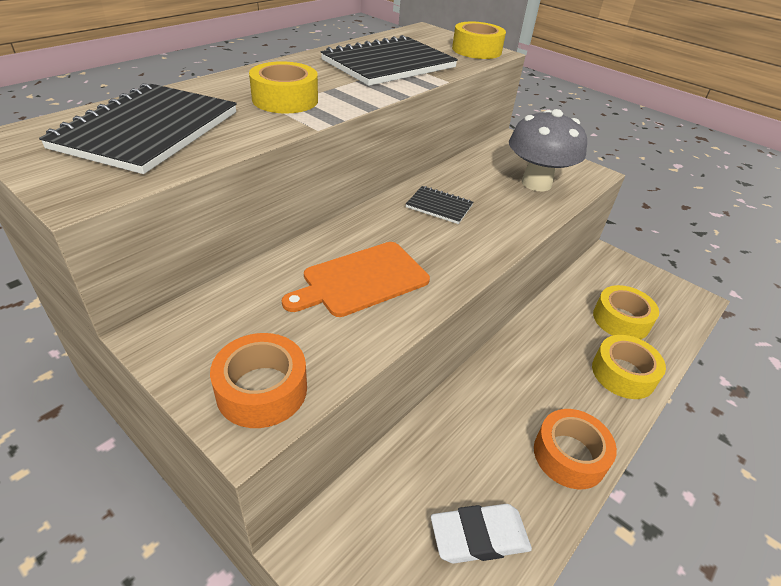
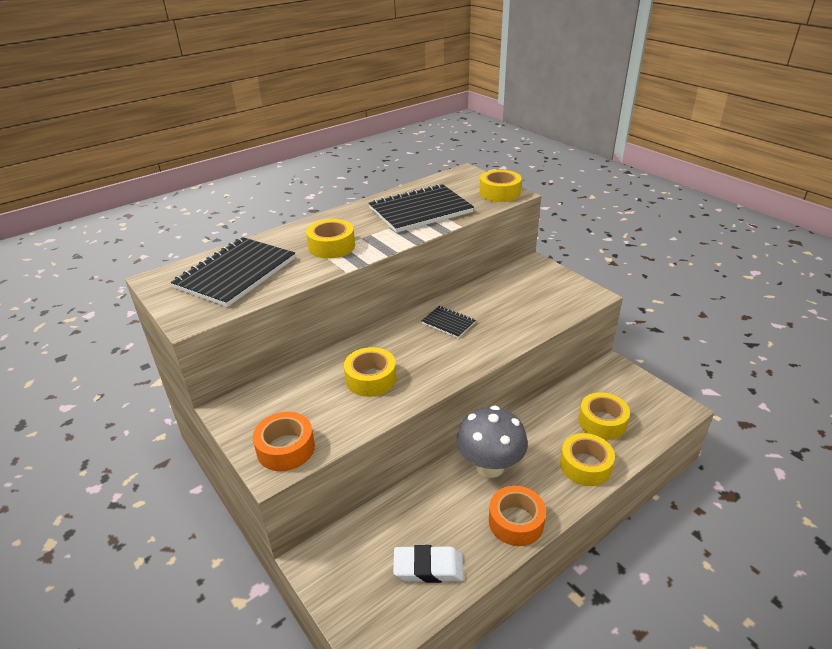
camera: 15 degrees right, 5 degrees down
(361, 280) = (371, 379): orange cutting board -> yellow tape
(536, 183) = (537, 304): grey mushroom -> grey mushroom (490, 466)

